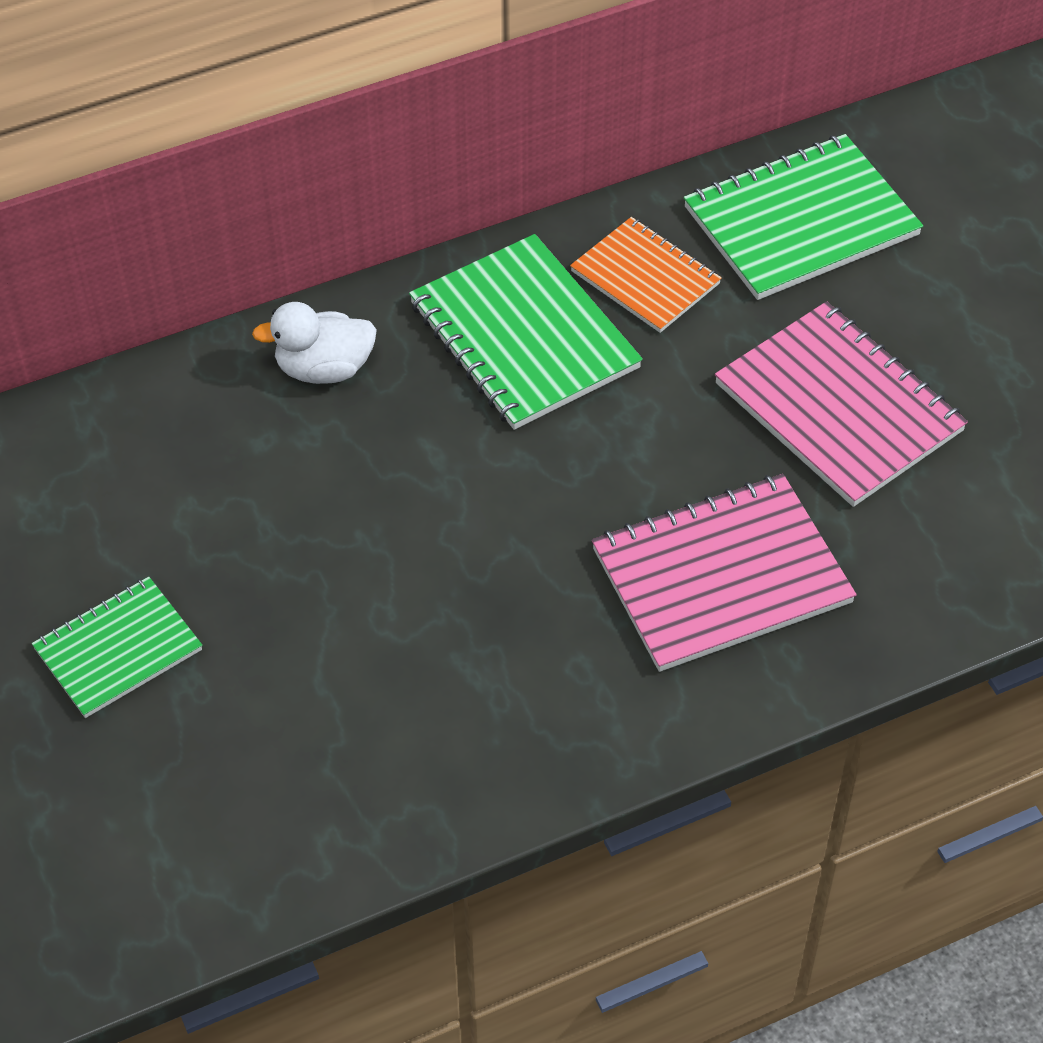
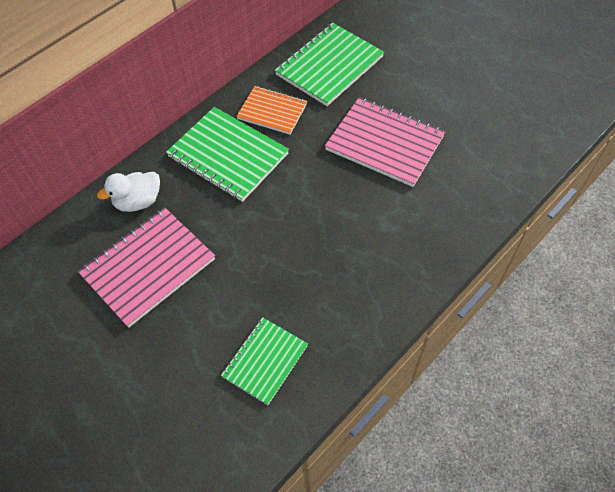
camera: 20 degrees left, 5 degrees up
(118, 650) = (86, 385): green notebook -> green notebook (265, 361)
(721, 576) = (369, 240): pink notebook -> pink notebook (148, 267)

